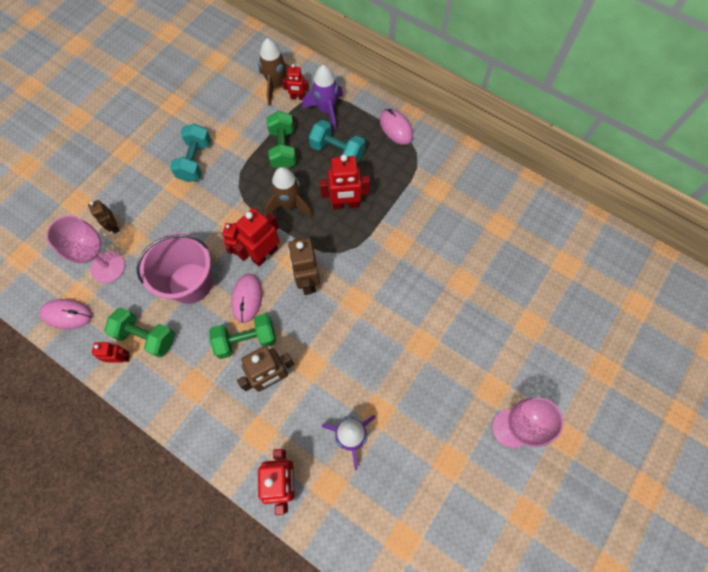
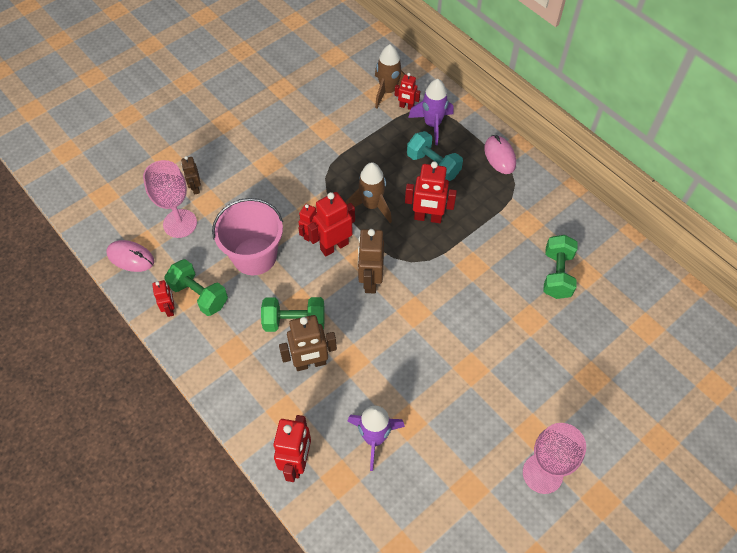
camera: 15 degrees right, 10 degrees down
(121, 358) = (170, 309): red robot -> red robot turned 60 degrees clockwise
(195, 161) = (289, 145): turquoise dumbbell -> none
(247, 298) = (305, 283): pink mouse -> none
(283, 149) = (379, 152): green dumbbell -> green dumbbell (557, 274)

